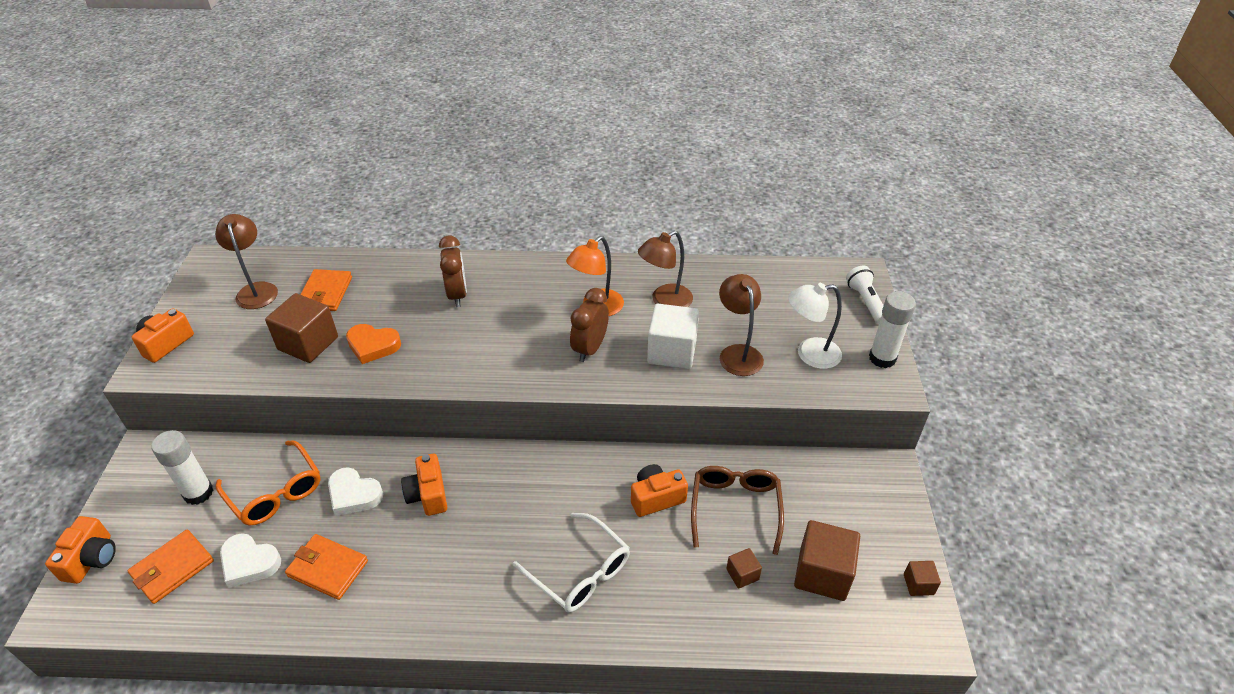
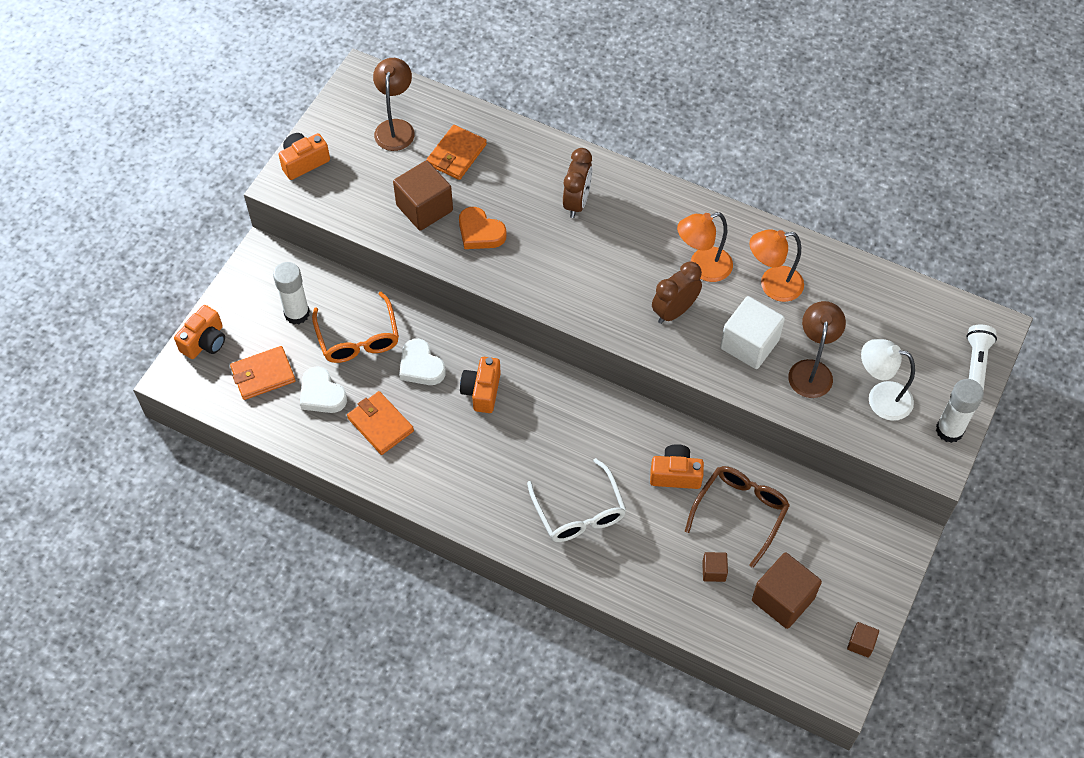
camera: 25 degrees right, 15 degrees up
(665, 301) = (772, 285): brown lamp -> orange lamp

